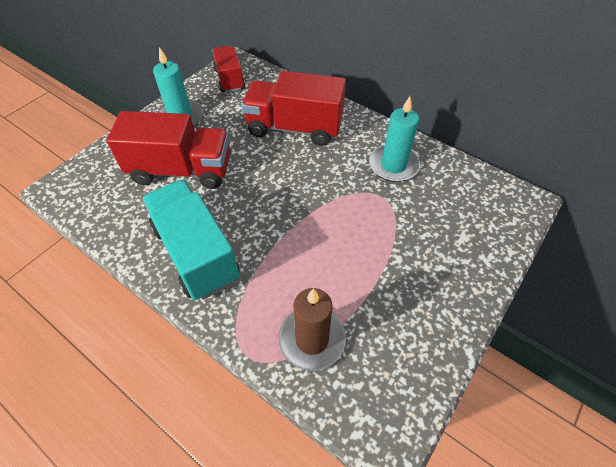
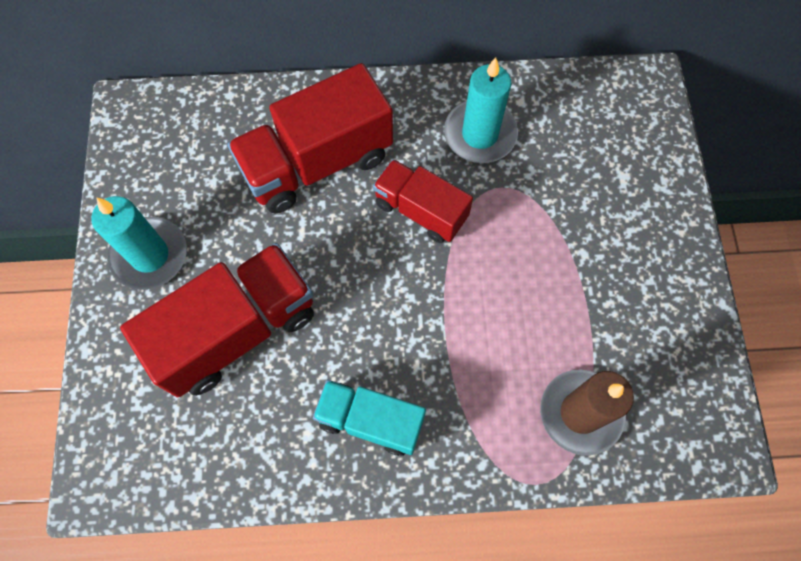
camera: 40 degrees left, 15 degrees up
(196, 253) = (370, 421): turquoise truck -> turquoise truck, size x0.61
(229, 79) = (152, 145): red truck -> red truck (421, 211)

